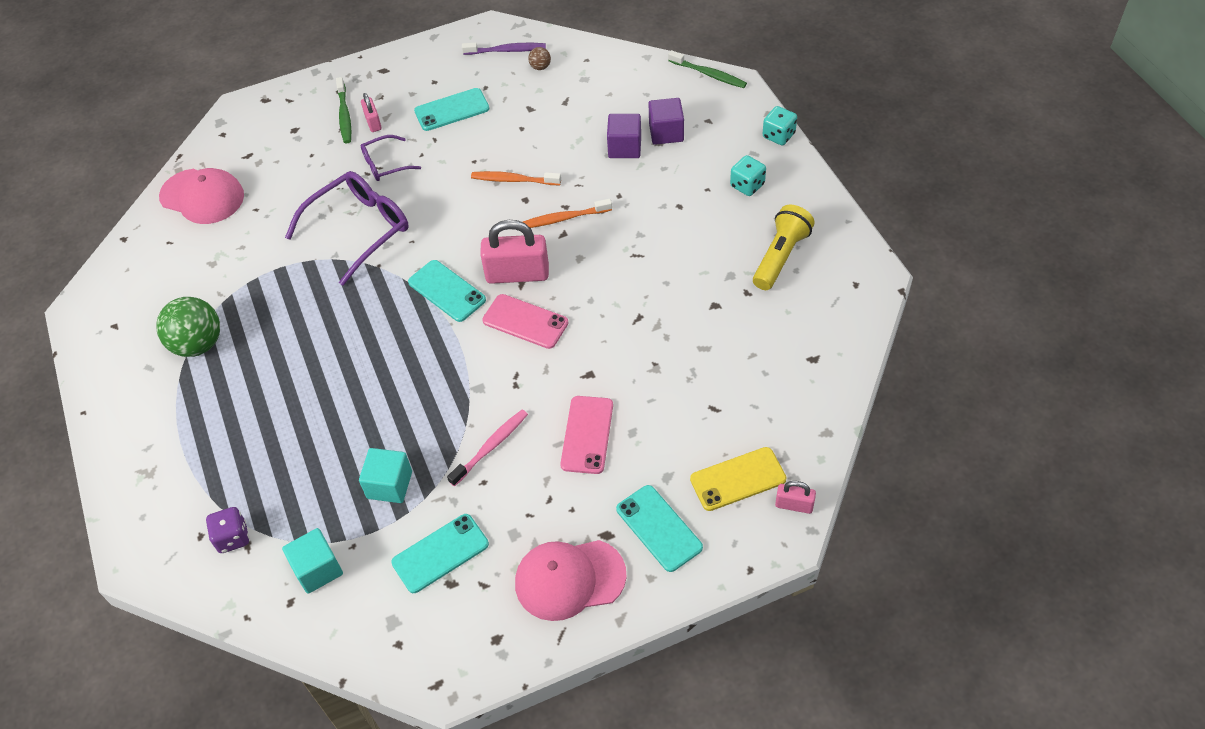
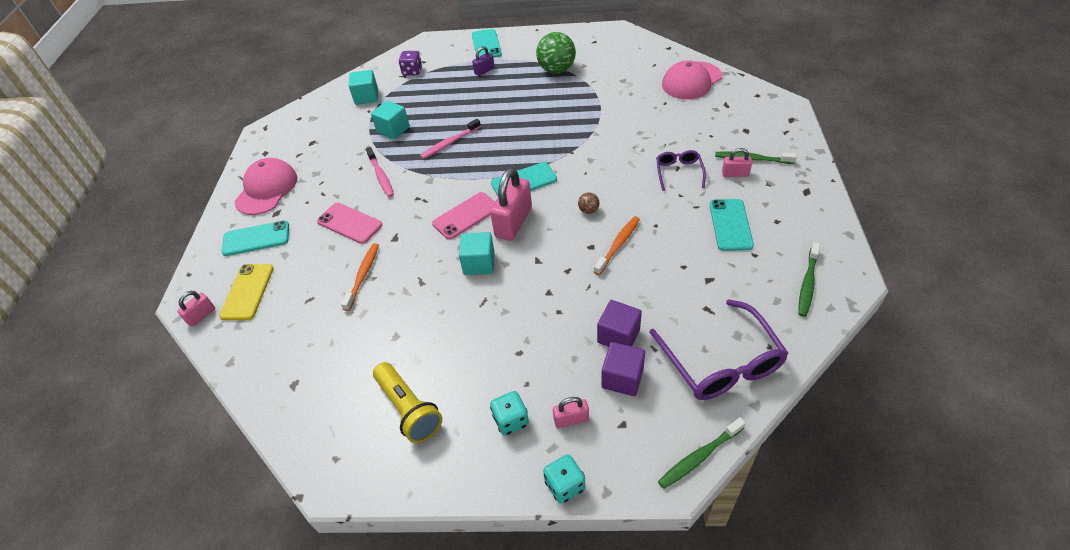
camera: 115 degrees right, 5 degrees down
(215, 434) = (484, 71): none -> purple padlock
(359, 229) = (614, 148): purple glasses -> purple glasses (721, 363)
(399, 400) = (449, 143): none -> pink toothbrush
(440, 553) = (332, 141): turquoise phone -> turquoise phone (486, 44)
(506, 50) = (807, 284): purple toothbrush -> green toothbrush
(540, 67) = (770, 304): brown ball -> brown ball (588, 210)
(563, 218) = (554, 265): orange toothbrush -> orange toothbrush (363, 275)
(590, 279) = (479, 263): none -> turquoise cube
(723, 150) = (571, 419): none -> pink padlock

